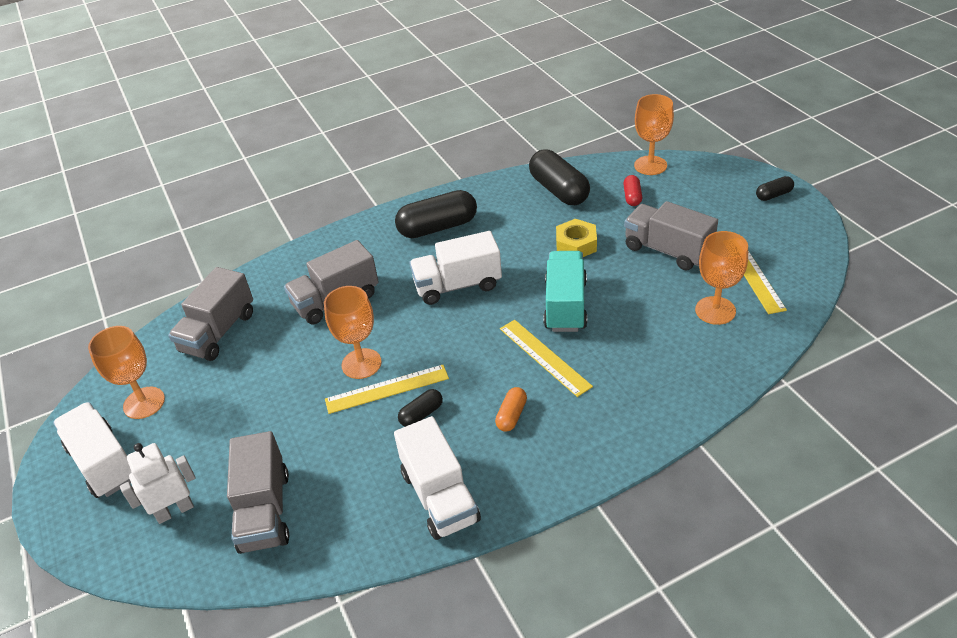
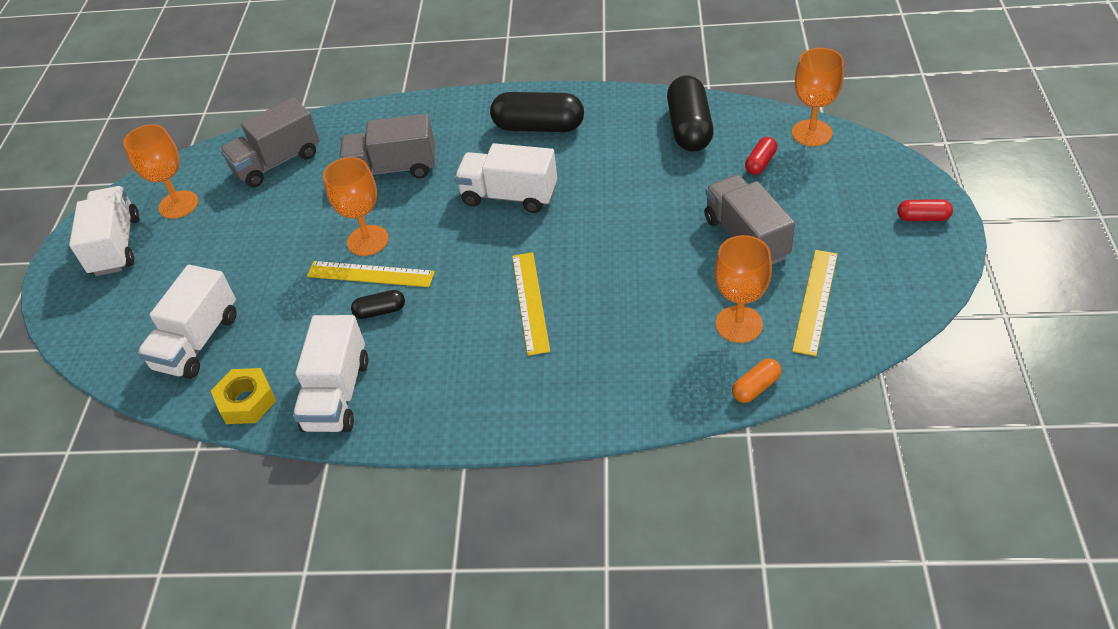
camera: 30 degrees right, 5 degrees up
(175, 511) = (136, 310): white robot -> none
(264, 511) = (197, 342): grey truck -> white truck
(511, 415) = (455, 347): orange capsule -> orange capsule (756, 387)
(565, 305) = (593, 257): turquoise truck -> none
(576, 244) = (657, 196): yellow nut -> yellow nut (247, 402)
(773, 195) = (923, 218): black capsule -> red capsule

